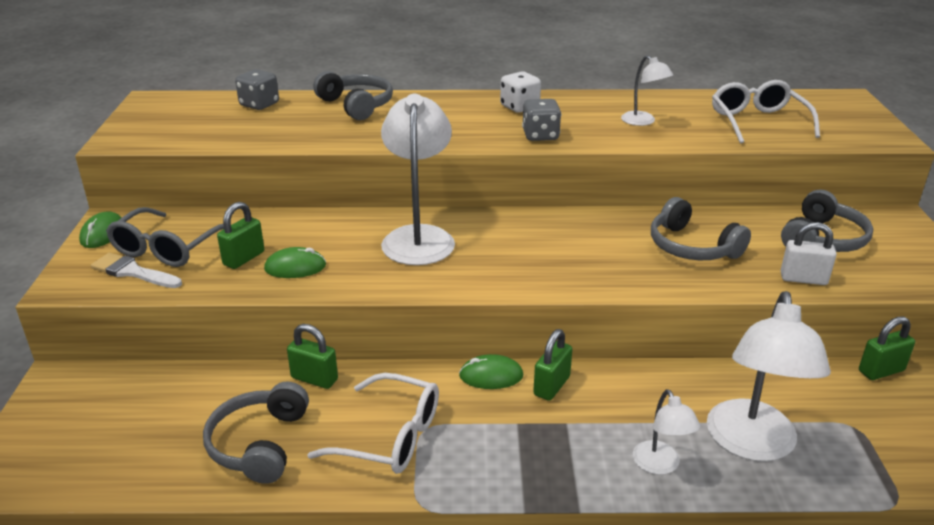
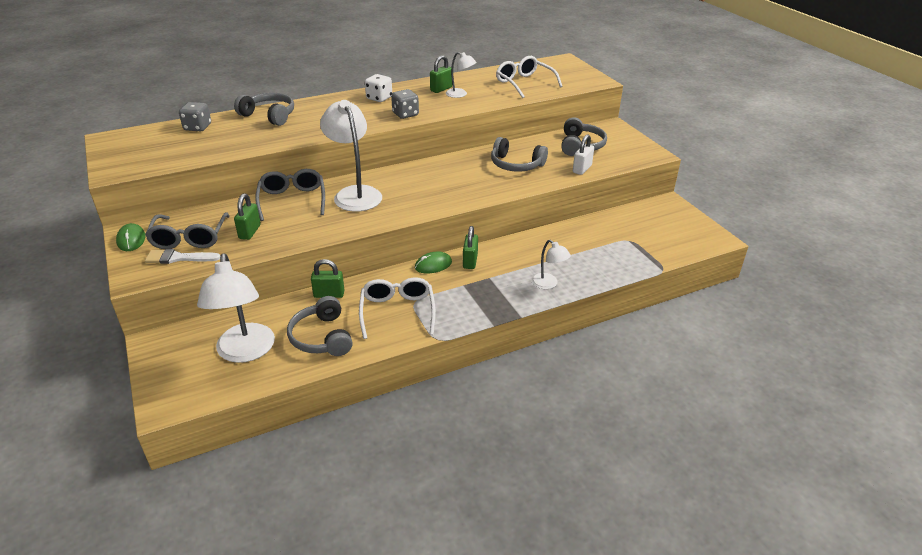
camera: 25 degrees left, 5 degrees up
(295, 267) = (289, 229): green mouse -> none
(330, 227) = (292, 200): none -> grey glasses
(390, 437) = (397, 311): white glasses -> white glasses turned 90 degrees counterclockwise
(752, 444) = (587, 262): white lamp -> white lamp (245, 352)
(803, 279) = (582, 169): white padlock -> white padlock turned 45 degrees counterclockwise
(881, 371) = (630, 210): green padlock -> green padlock (441, 89)

